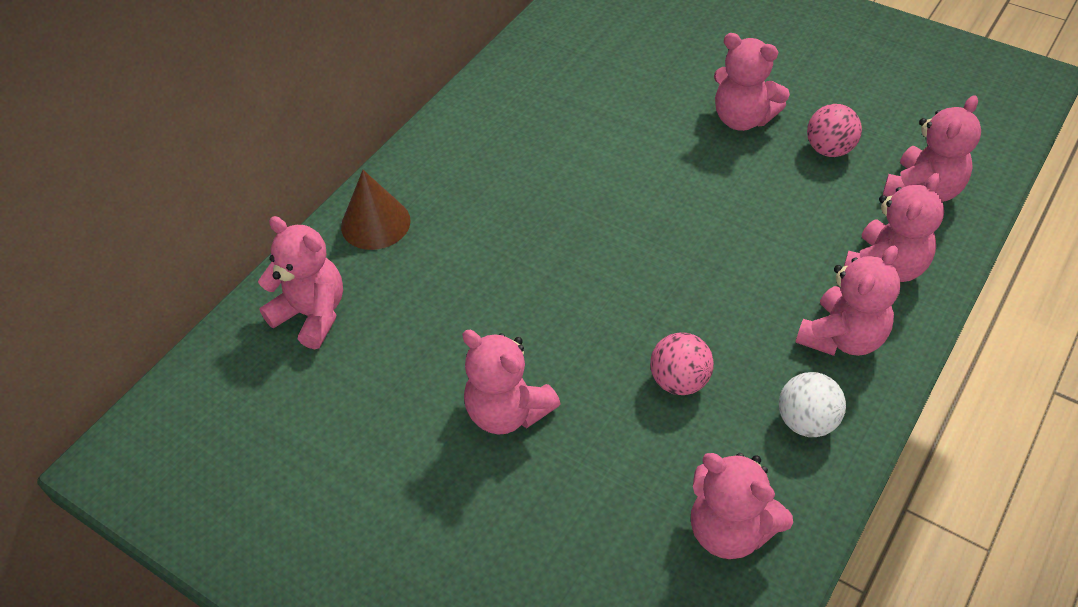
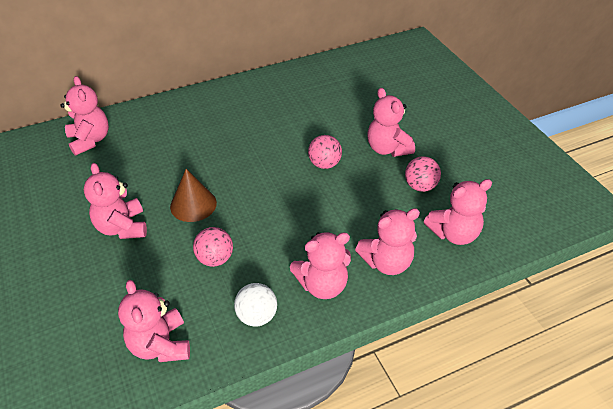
camera: 30 degrees right, 5 degrees down
(375, 223) = (158, 114): brown cone -> brown cone (193, 204)
(686, 179) = (324, 164): none -> pink ball

